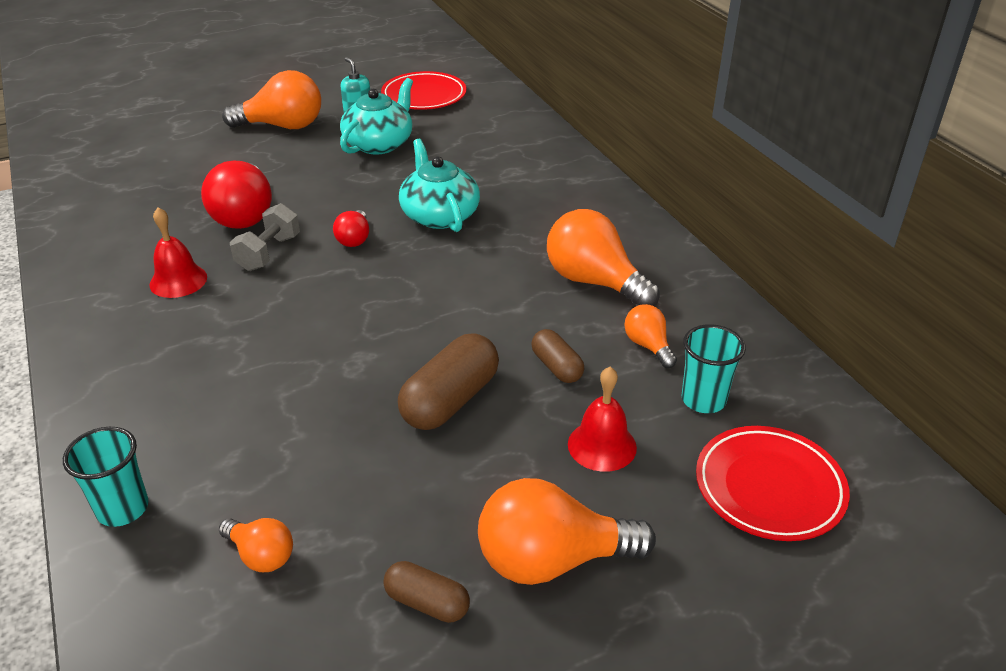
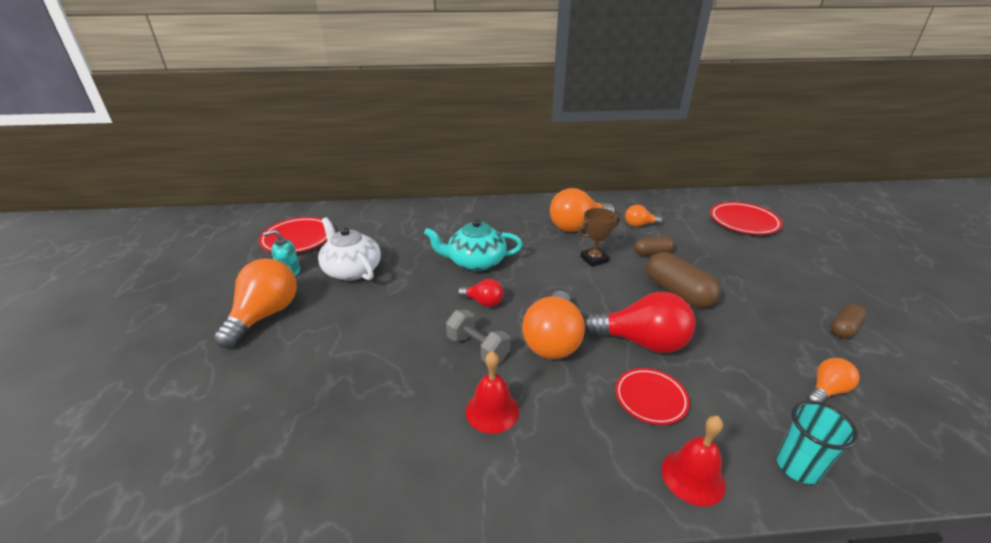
camera: 70 degrees left, 5 degrees down
(214, 385) = (650, 398): none -> red plate
(244, 215) = (406, 356): red light bulb -> red light bulb (642, 342)
(379, 144) = (352, 270): turquoise teapot -> white teapot
(501, 310) = (594, 259): none -> brown trophy
(552, 559) = (801, 284): orange light bulb -> orange light bulb (552, 340)
(602, 445) = (717, 254): red bell -> red bell (693, 476)
(703, 400) = (683, 221): turquoise cup -> none

